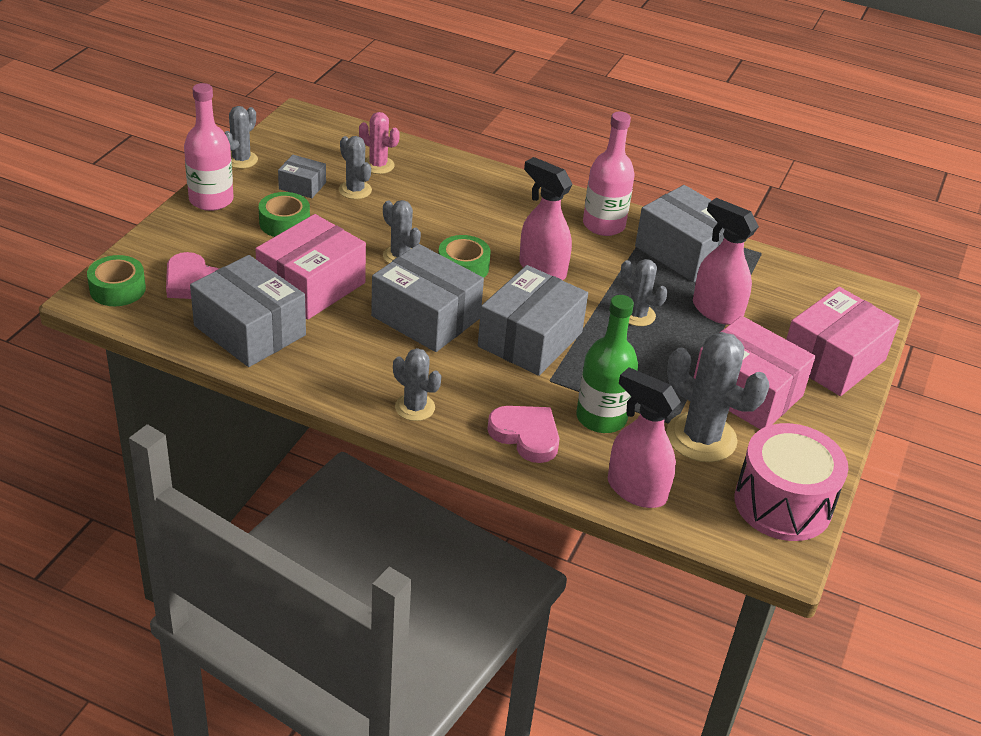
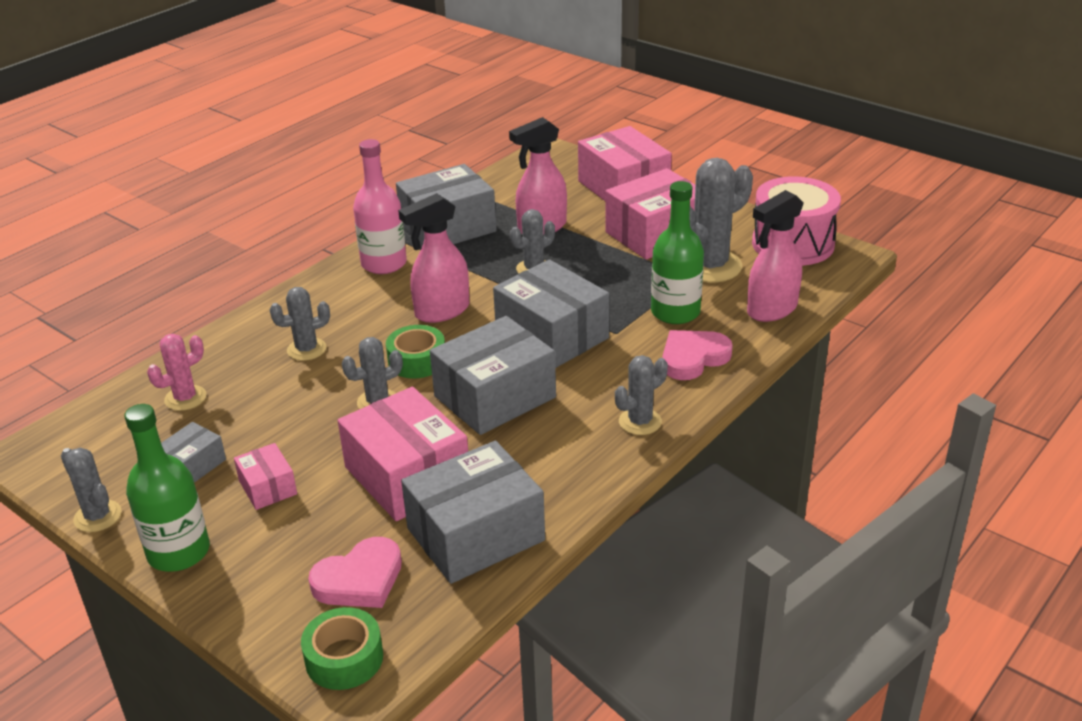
camera: 70 degrees left, 5 degrees down
(211, 200) = (178, 552): pink bottle -> green bottle
(284, 223) = (268, 487): green tape -> pink box
(355, 190) = (228, 422): grey cactus -> grey cactus (306, 349)

